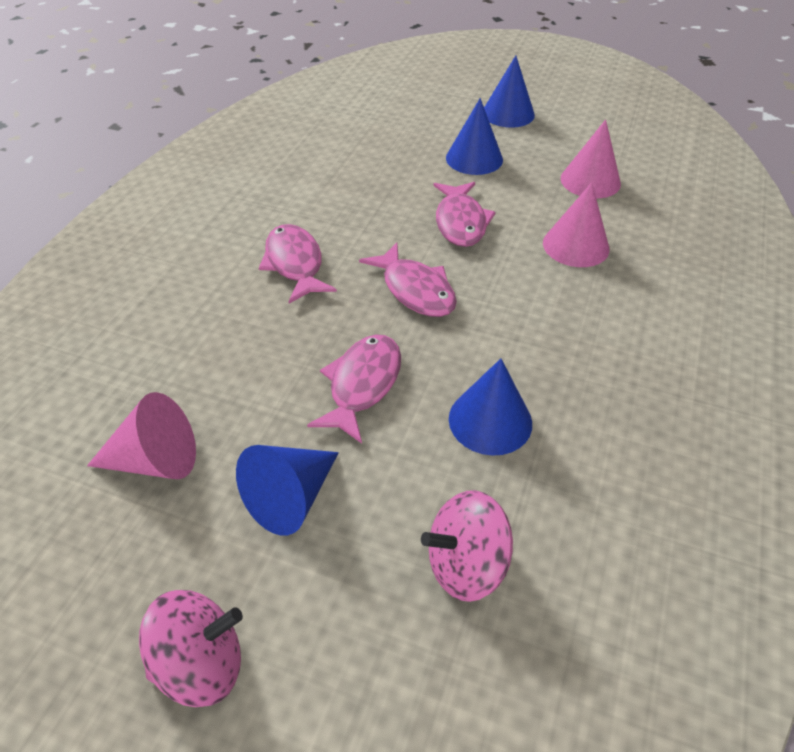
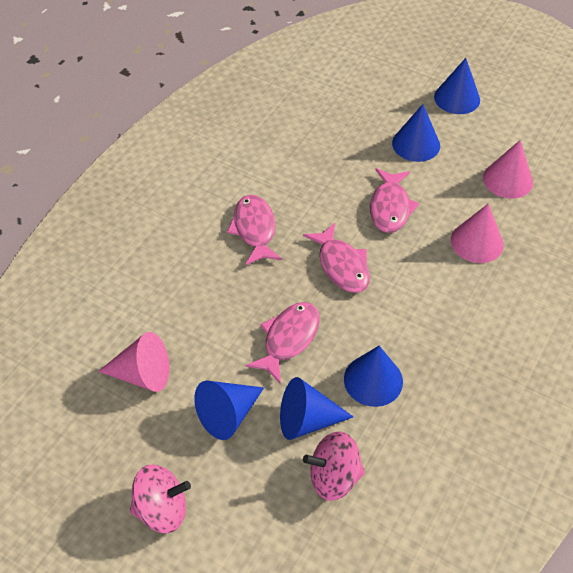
camera: 10 degrees right, 5 degrees up
(409, 487) = (307, 420): none -> blue cone

